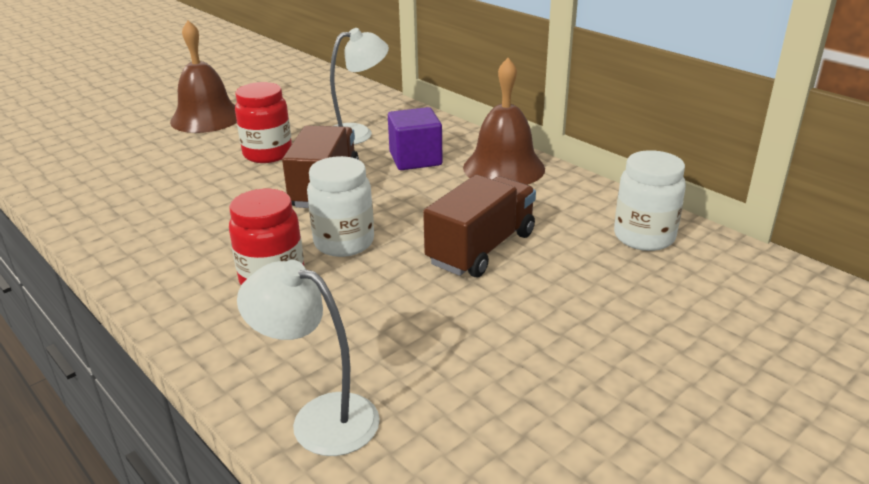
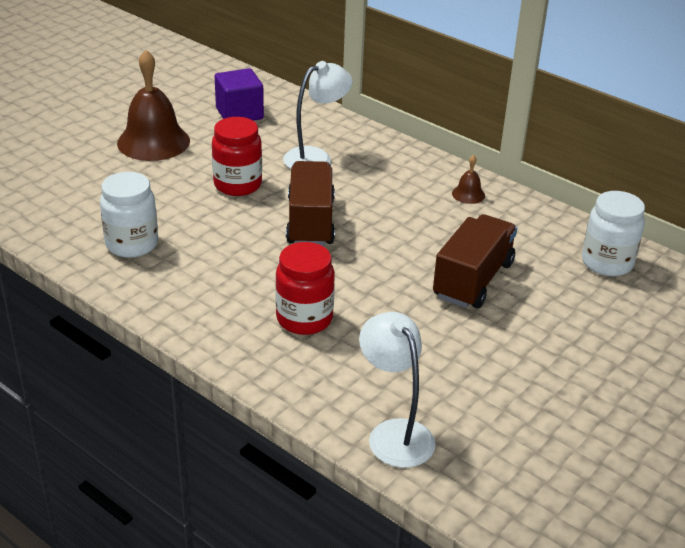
camera: 10 degrees left, 5 degrees up
(320, 418) = (394, 433): white lamp -> white lamp turned 45 degrees clockwise
(344, 242) = (351, 279): white jar -> white jar (132, 244)
(415, 159) = (383, 186): purple cube -> purple cube (239, 113)
(504, 168) = (468, 194): brown bell -> brown bell, size x0.44

